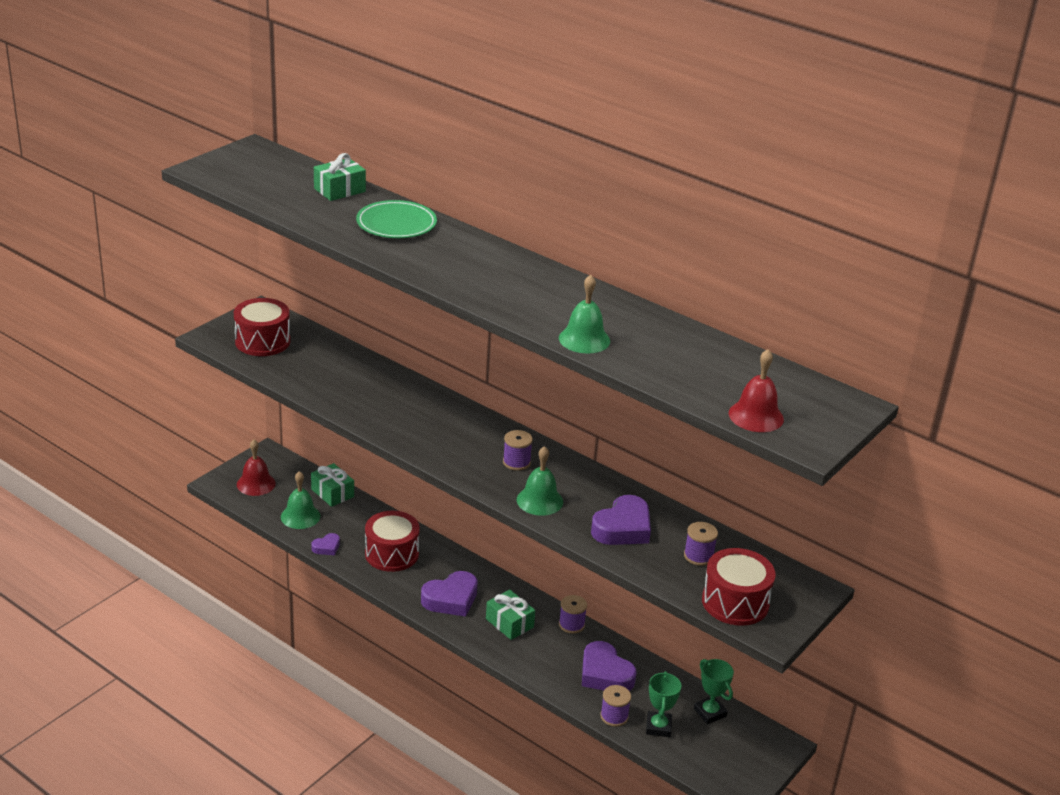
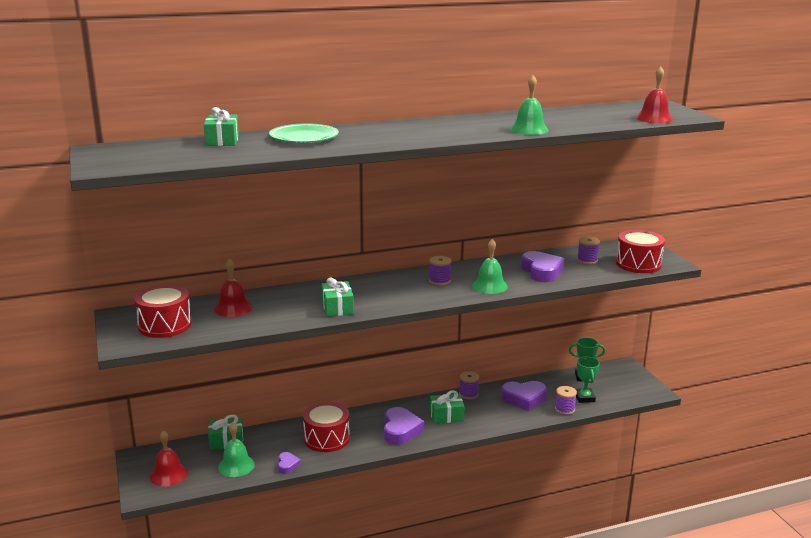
camera: 55 degrees left, 10 degrees down
(328, 362) = (233, 308): none -> red bell
(386, 419) = (337, 308): none -> green gift
(658, 727) = (584, 398): green trophy -> green trophy turned 45 degrees clockwise

